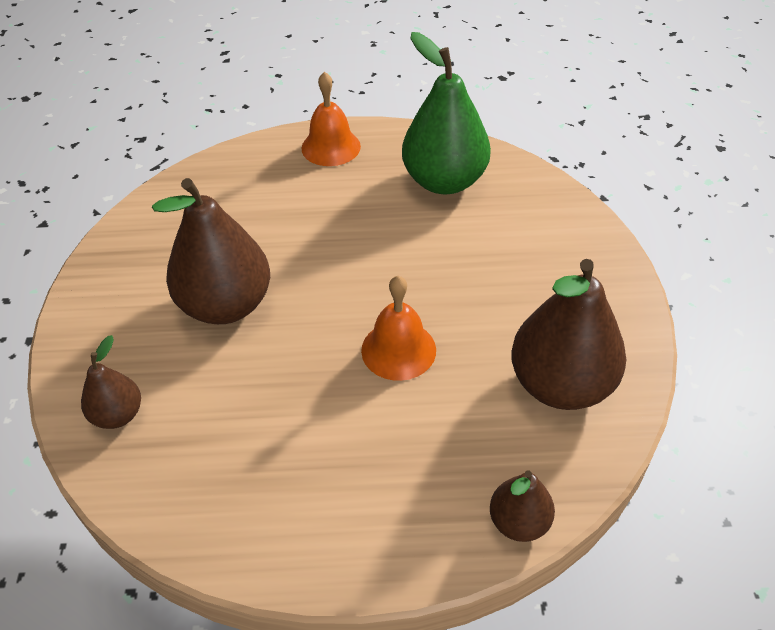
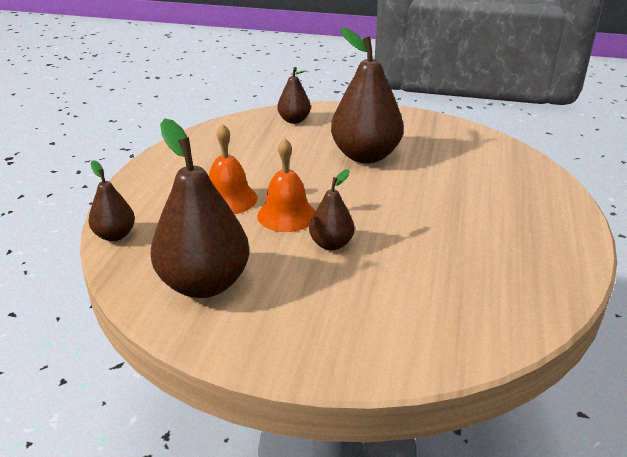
camera: 105 degrees right, 15 degrees down
(331, 147) = (554, 220): orange bell -> orange bell (228, 199)
(441, 297) = (331, 244): none -> brown pear
(444, 181) = (490, 278): green pear -> none

